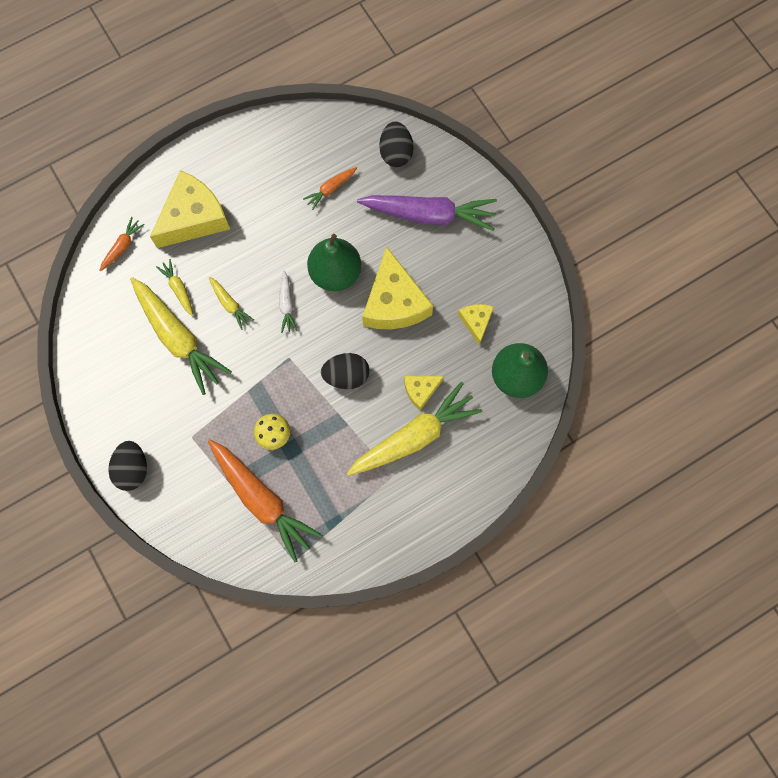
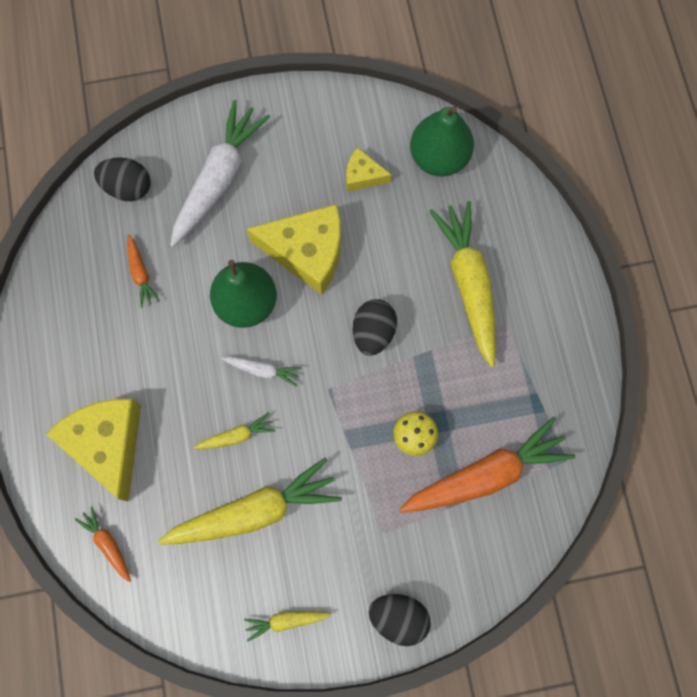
camera: 70 degrees left, 0 degrees up
(178, 289) = (192, 491): yellow carrot -> yellow carrot (286, 621)
(420, 390) = (419, 259): yellow cheese -> none
(429, 215) = (218, 179): purple carrot -> white carrot

